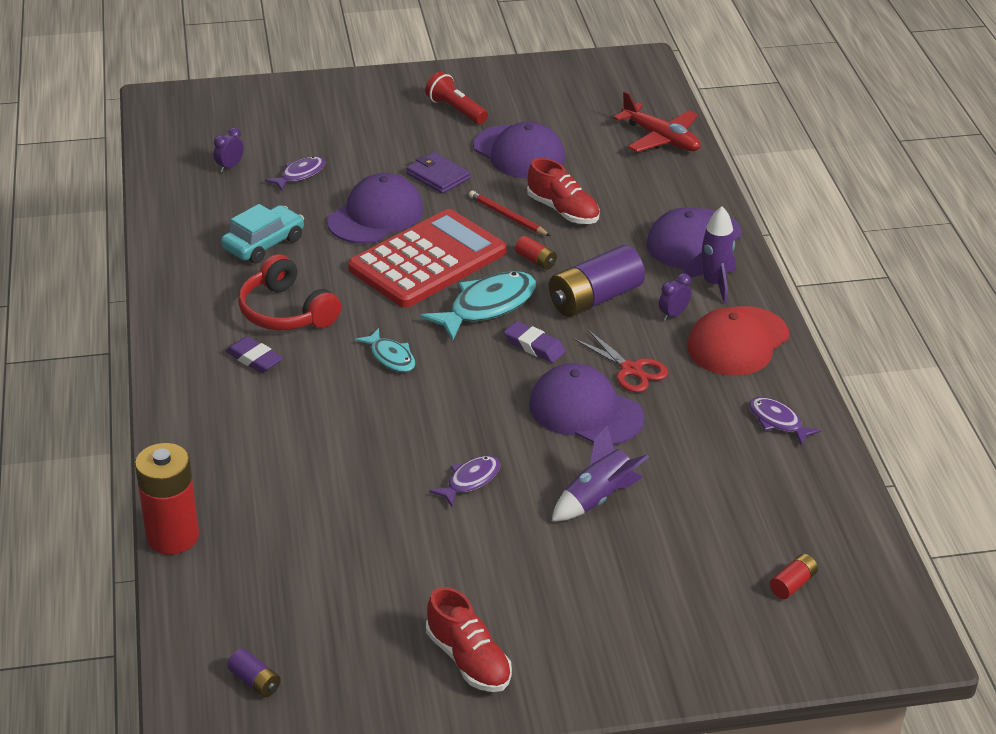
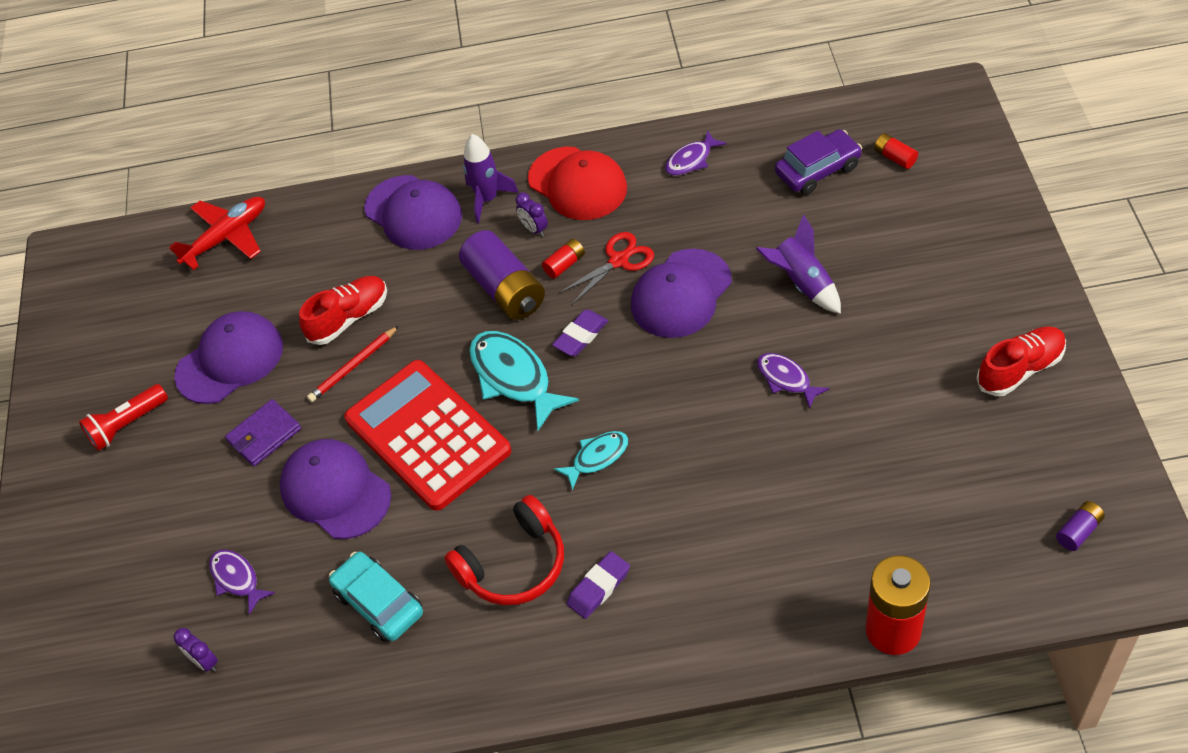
camera: 80 degrees left, 15 degrees up
(535, 260) = (436, 339): red battery -> red battery (565, 264)
(768, 518) = (817, 170): none -> purple car

